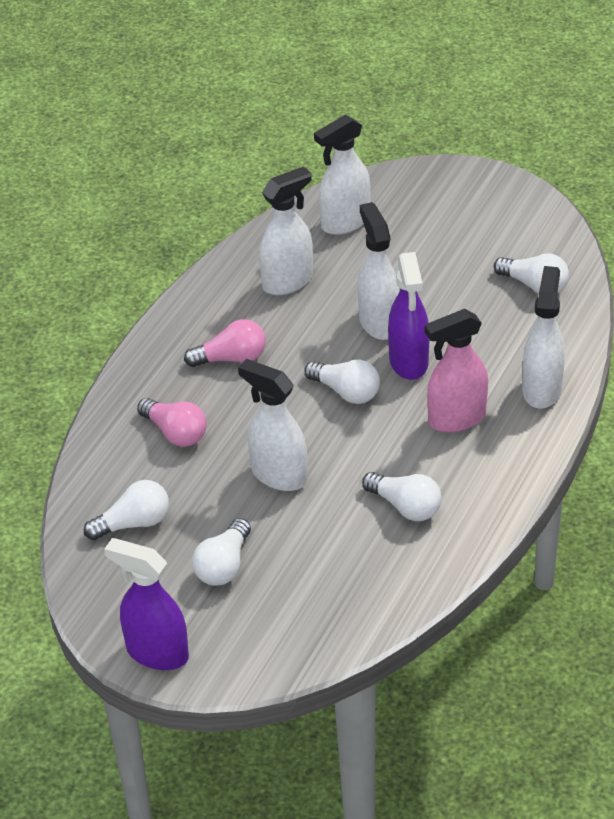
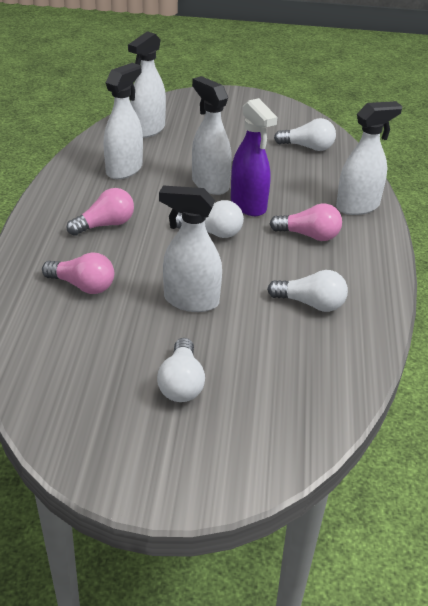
camera: 25 degrees left, 5 degrees down
(133, 523) = (77, 365): white light bulb -> none
(157, 652) = (156, 480): purple spray bottle -> none
(456, 418) = (309, 235): pink spray bottle -> pink light bulb
(542, 389) = (358, 206): white spray bottle -> white spray bottle turned 75 degrees clockwise

